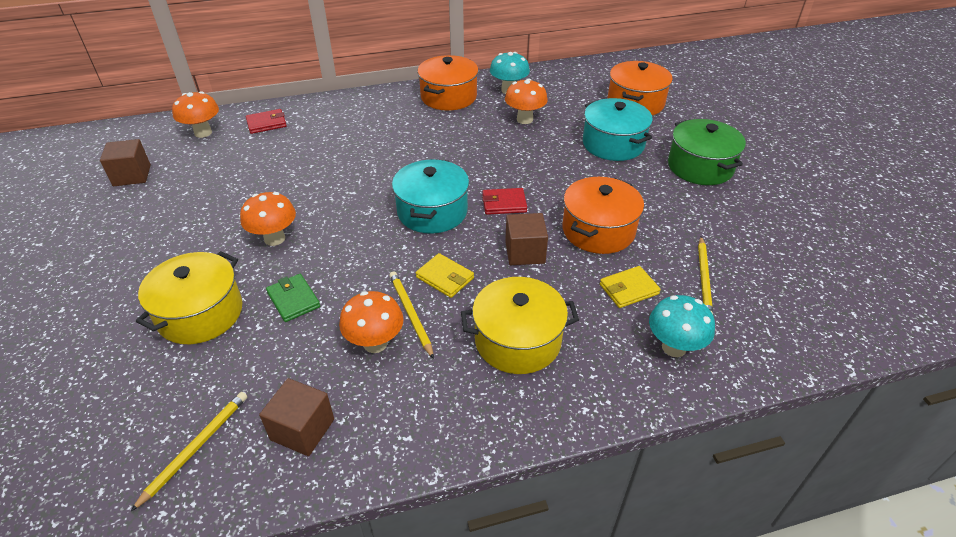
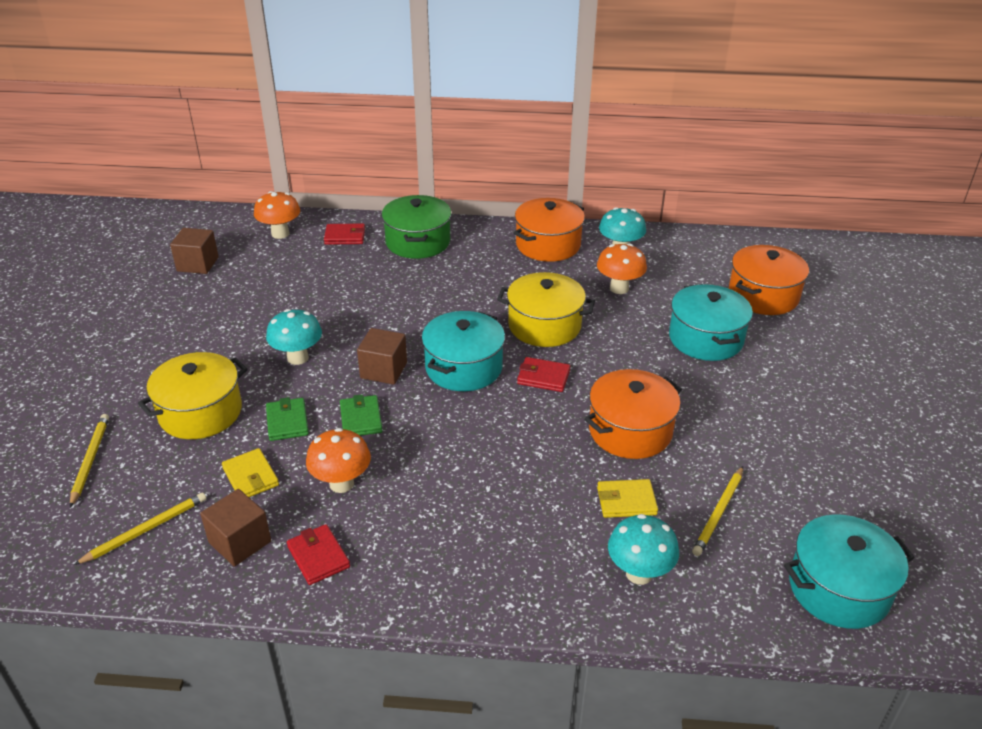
camera: 20 degrees right, 5 degrees down
(274, 239) = (298, 358): orange mushroom -> turquoise mushroom
(363, 279) = (361, 419): none -> green wallet
(388, 420) = (318, 557): none -> red wallet
(410, 314) = (388, 465): yellow pencil -> yellow pencil (90, 460)
(445, 277) = (441, 438): yellow wallet -> yellow wallet (251, 477)
(517, 340) = (479, 520): yellow pot -> yellow pot (544, 326)
(525, 252) = (536, 434): brown cube -> brown cube (383, 370)
(700, 167) = (795, 388): green pot -> green pot (418, 242)
(825, 313) = (838, 588): none -> turquoise pot

